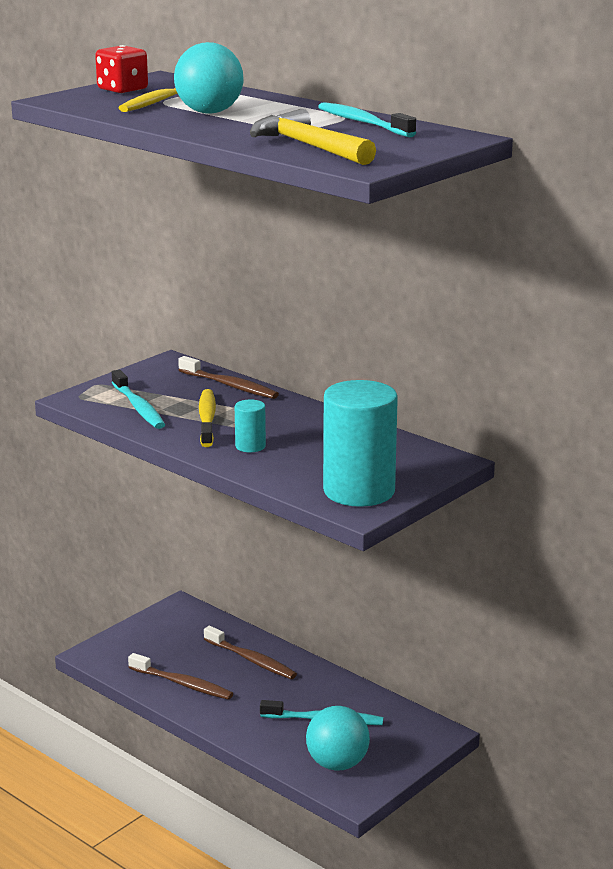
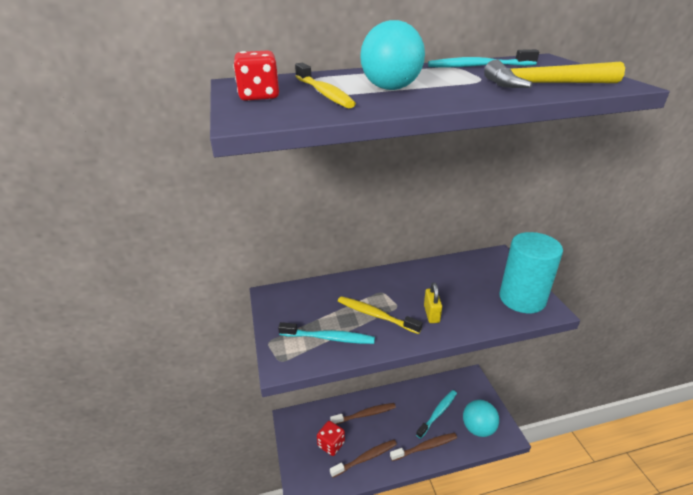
camera: 55 degrees left, 10 degrees up
(175, 651) = (331, 444): none -> red dice
(230, 385) = (333, 286): brown toothbrush -> brown toothbrush (425, 447)
(250, 446) = (431, 314): turquoise cylinder -> yellow padlock

